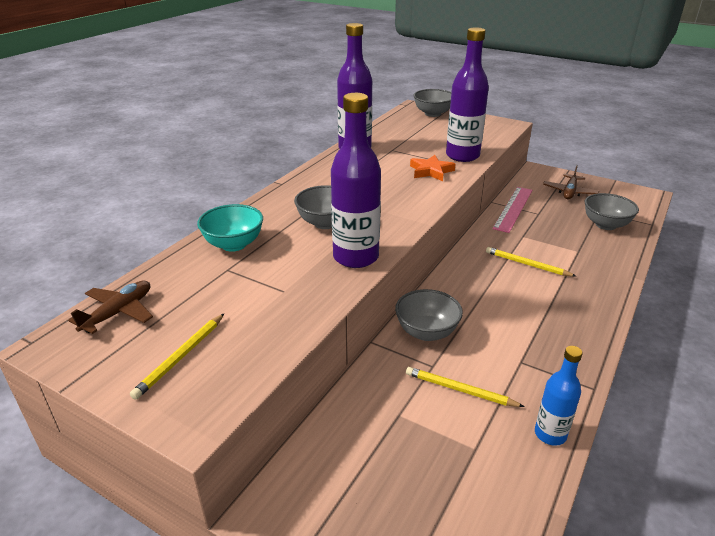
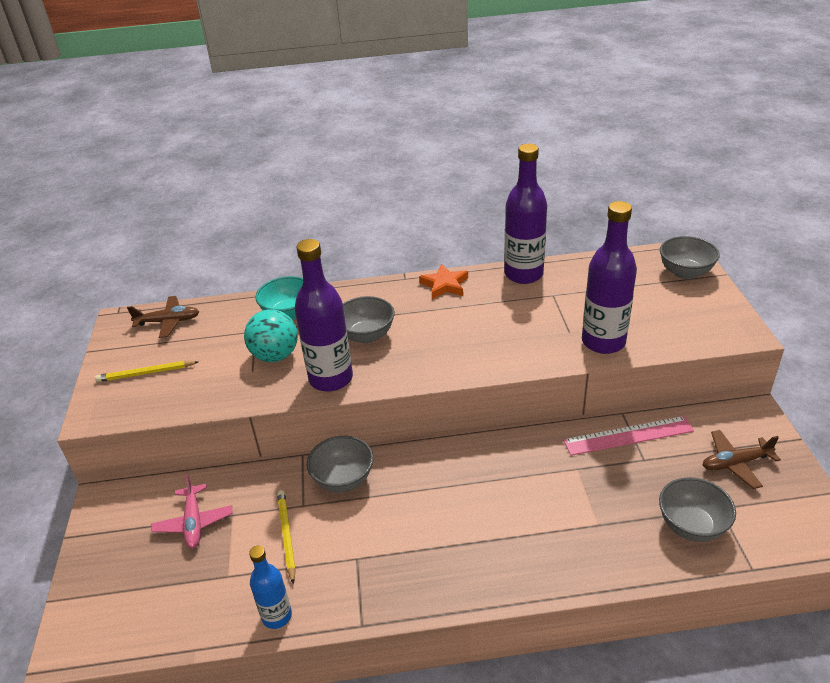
camera: 55 degrees right, 5 degrees up
(282, 271) = (275, 355): none -> turquoise ball
(381, 446) = (193, 522): none -> pink plane
(431, 171) = (538, 340): orange star -> orange star (444, 285)
(527, 264) = (522, 495): yellow pencil -> none

